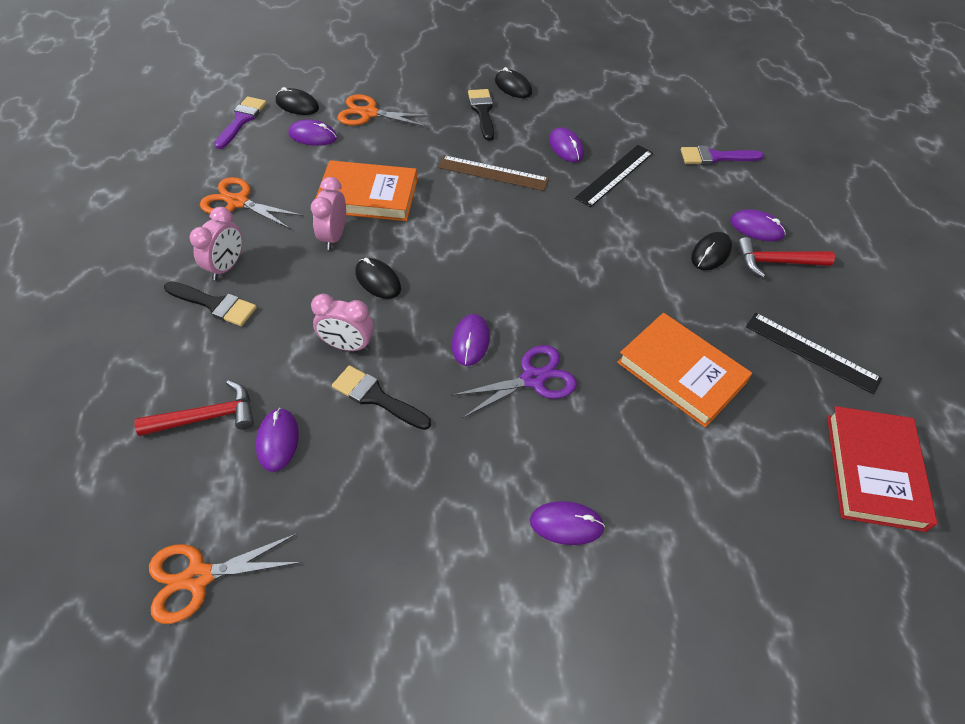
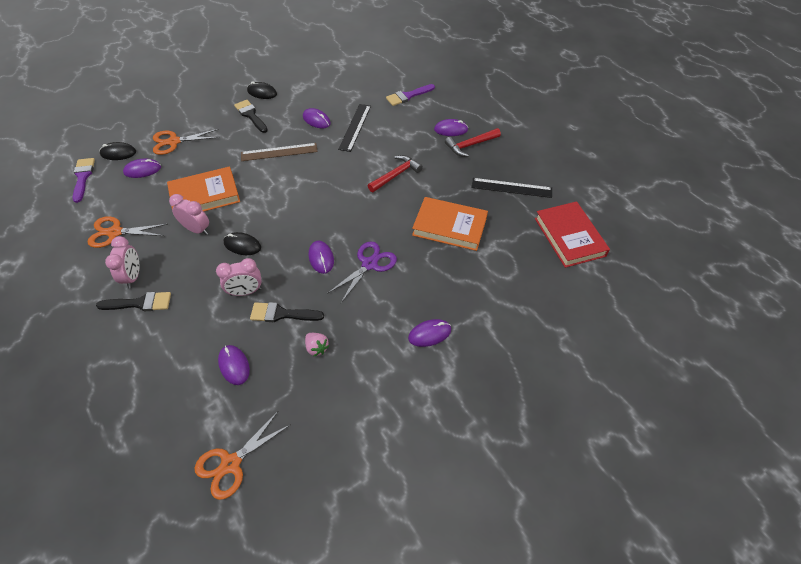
camera: 25 degrees left, 0 degrees up
(206, 417) = (178, 372): red hammer -> red hammer (396, 175)
(334, 237) = (197, 229): pink clock -> pink clock turned 135 degrees clockwise
(396, 468) = (317, 348): none -> pink strawberry
(711, 253) = (433, 153): black mouse -> none

